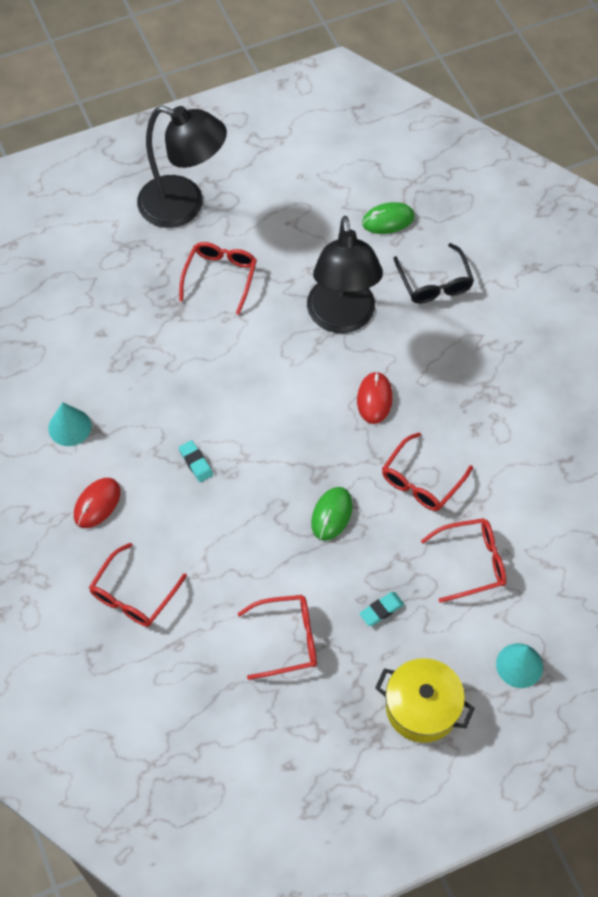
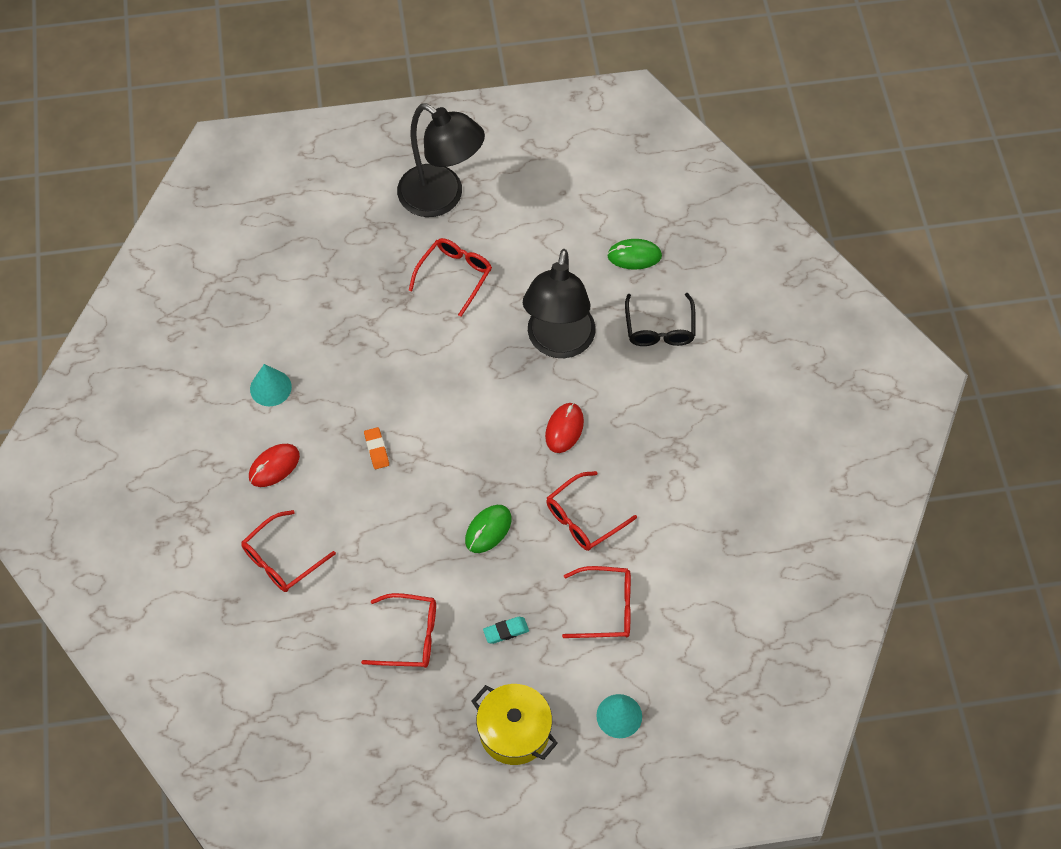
camera: 15 degrees right, 0 degrees up
(196, 463) = (376, 450): turquoise eraser -> orange eraser

